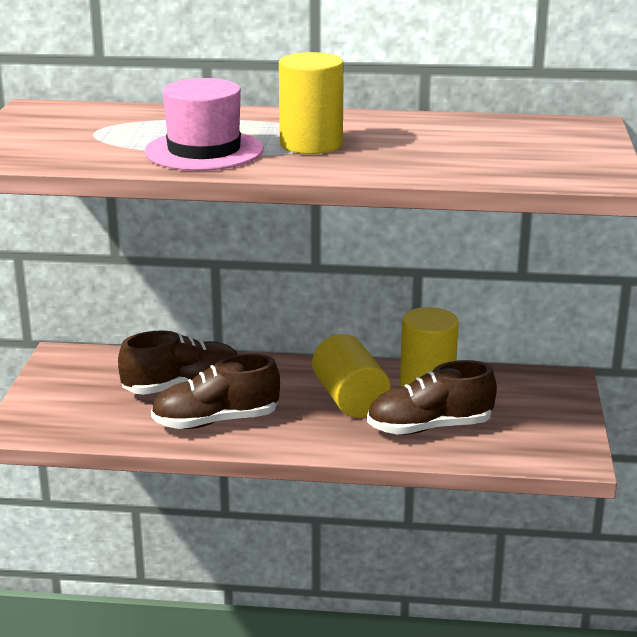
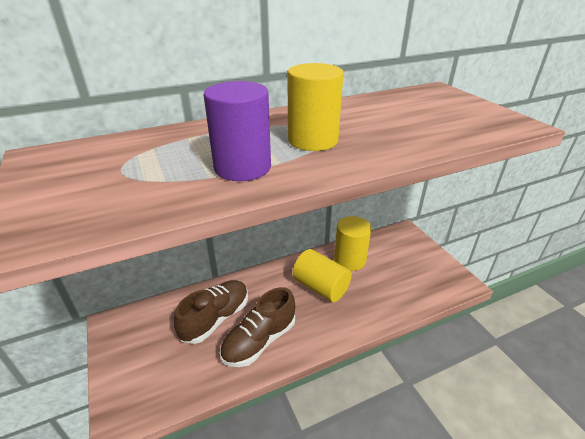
camera: 30 degrees left, 10 degrees up
(204, 151) = (242, 167): pink hat -> purple cylinder
(429, 427) = (379, 291): brown shoe -> none

